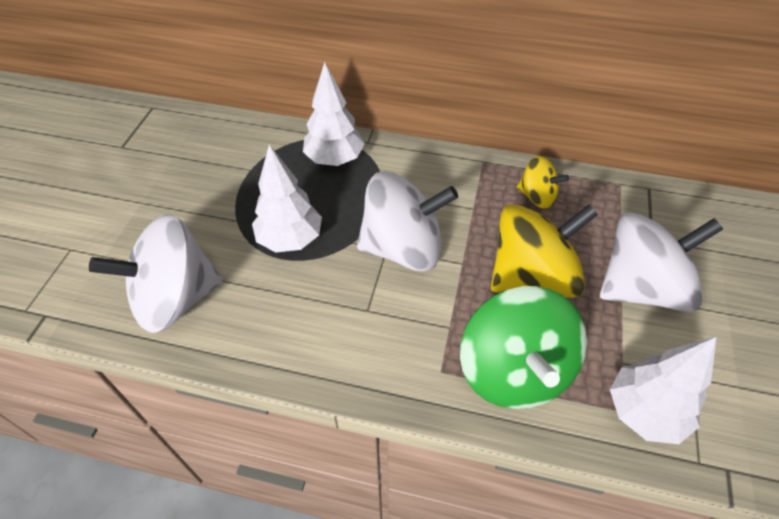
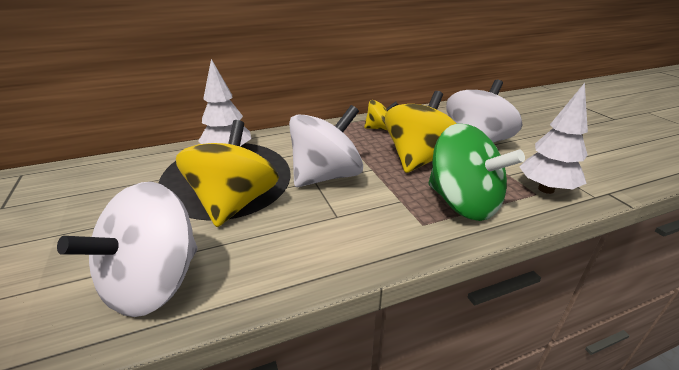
camera: 35 degrees left, 20 degrees down
(290, 239) = (234, 203): white tree -> yellow spinning top

